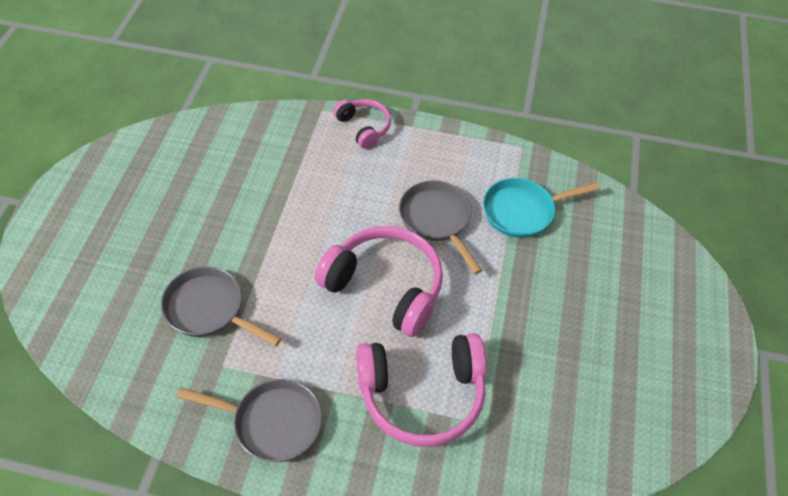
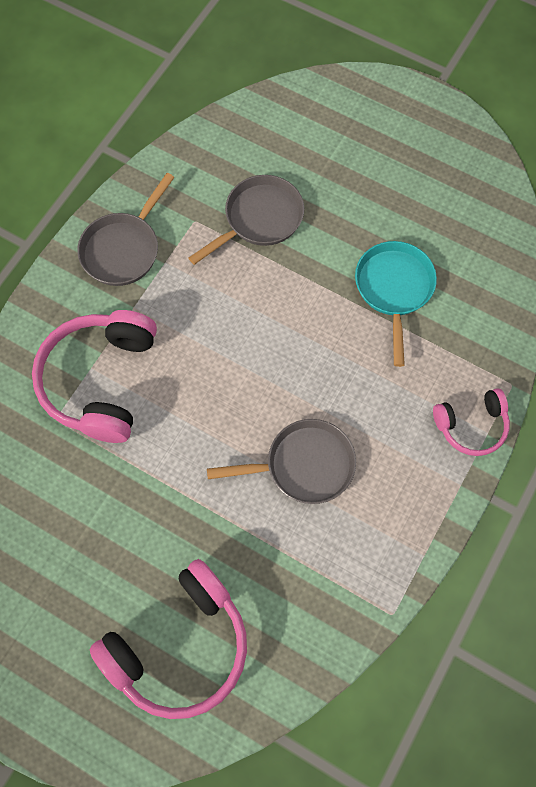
camera: 110 degrees right, 15 degrees up
(385, 286) = (232, 383): pink headphones -> pink headphones (180, 646)
(522, 211) = (287, 571): turquoise pan -> turquoise pan (394, 289)

